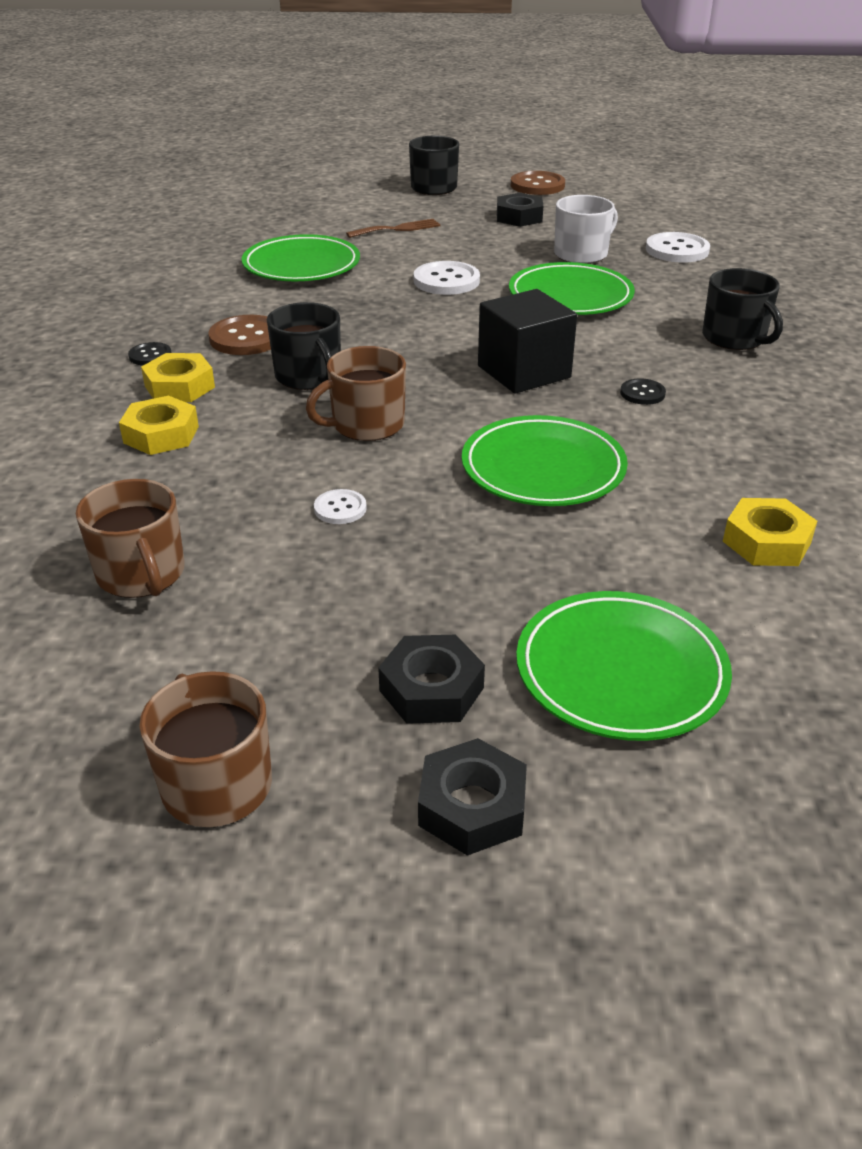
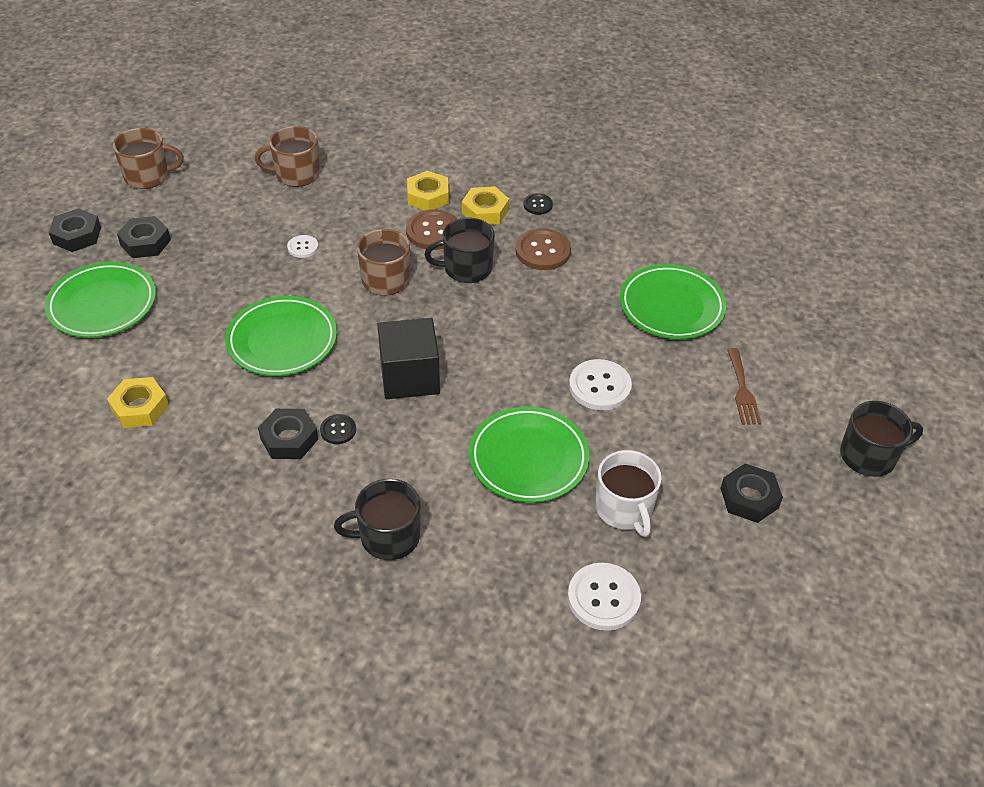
camera: 110 degrees right, 10 degrees up
(537, 185) = (857, 557): brown button -> brown button (433, 232)
(687, 418) = (289, 439): none -> black nut

